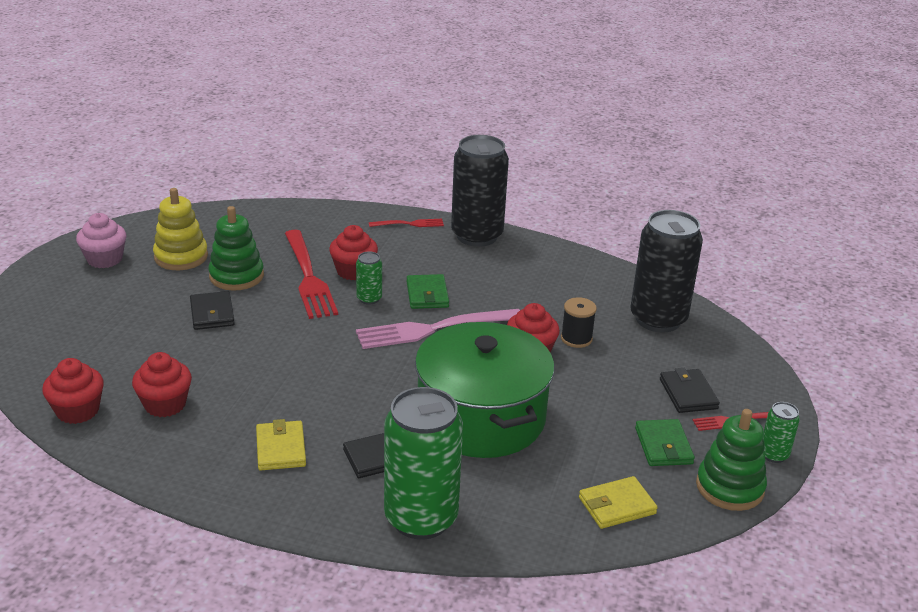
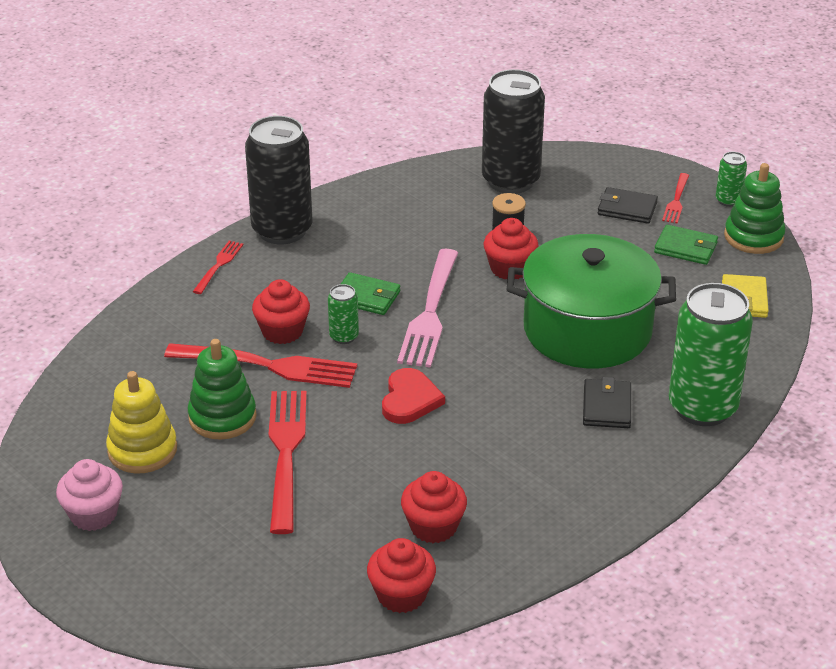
camera: 60 degrees left, 5 degrees up
(212, 313) = (286, 454): black wallet -> red fork
(281, 448) = (557, 464): yellow wallet -> none
(314, 350) = (410, 399): none -> red heart

